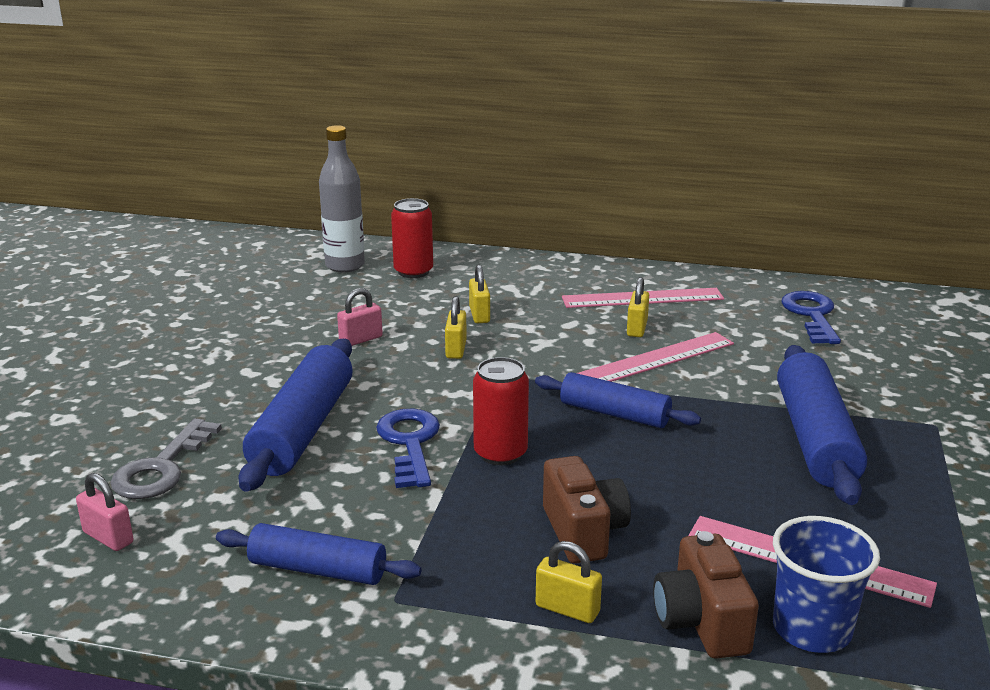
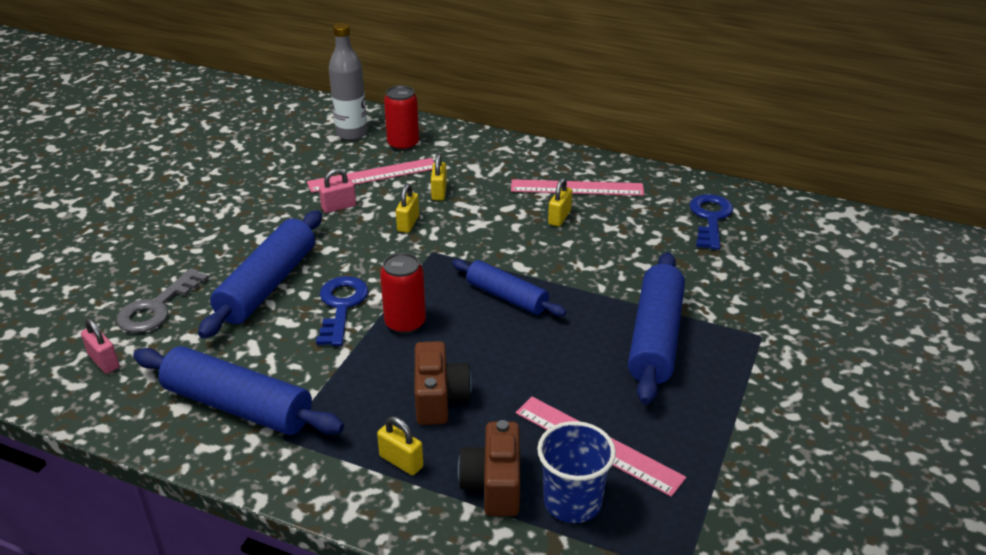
camera: 10 degrees right, 10 degrees up
(318, 569) = (238, 406): blue rolling pin -> blue rolling pin, size x1.57
(655, 359) = (561, 249): pink ruler -> pink ruler (373, 175)

